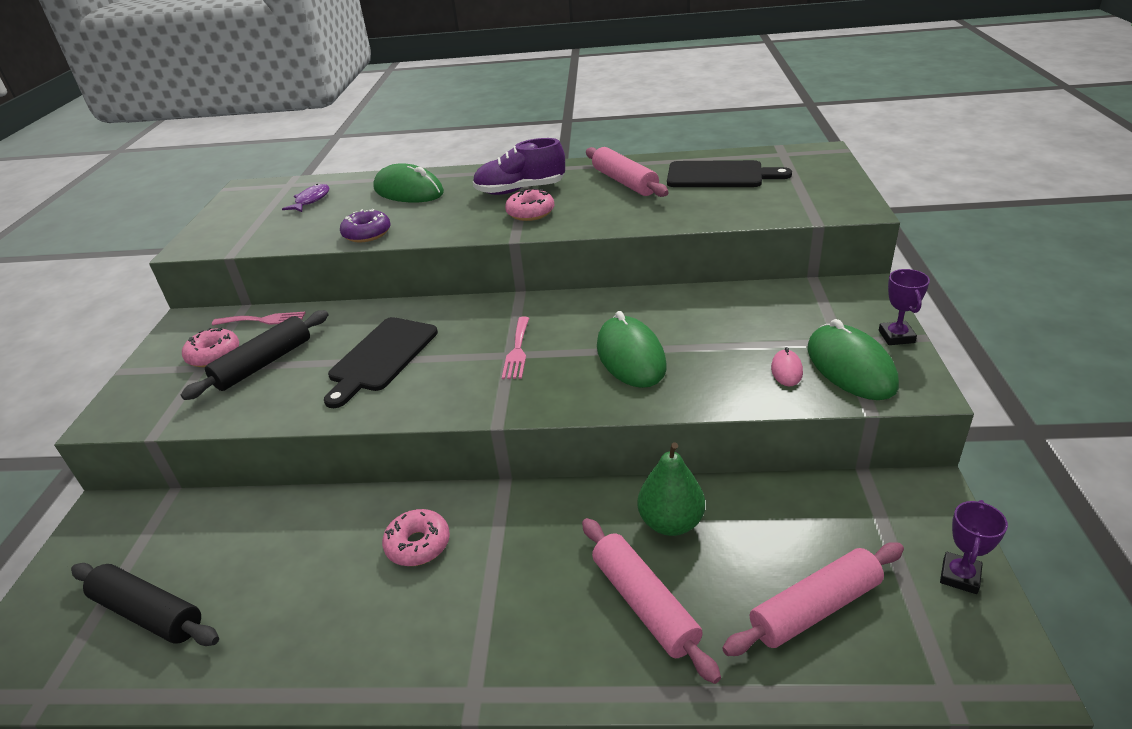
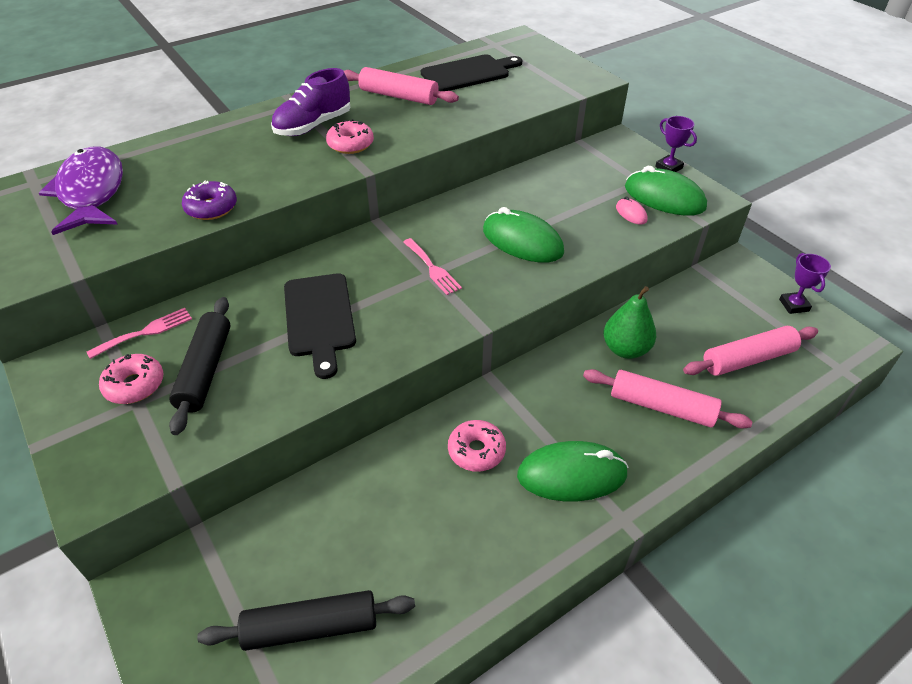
camera: 40 degrees left, 10 degrees up
(311, 200) = (91, 192): purple fish -> purple fish, size x2.12
(408, 191) = (196, 154): green mouse -> green mouse (572, 474)
(815, 608) = (748, 359): pink rolling pin -> pink rolling pin turned 45 degrees clockwise

